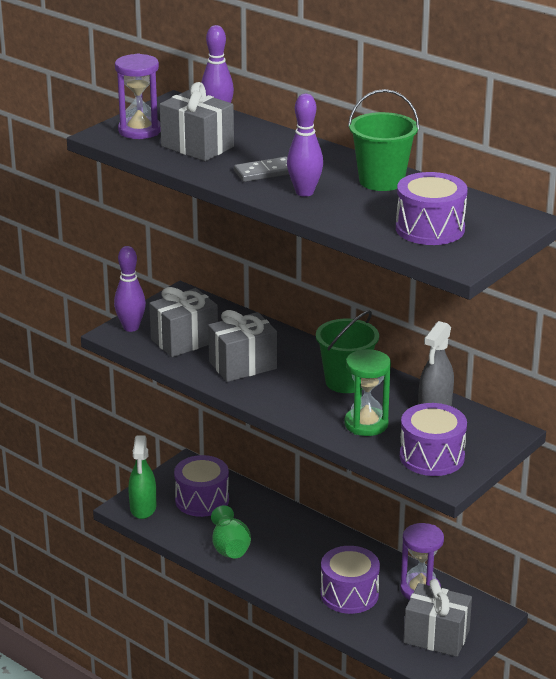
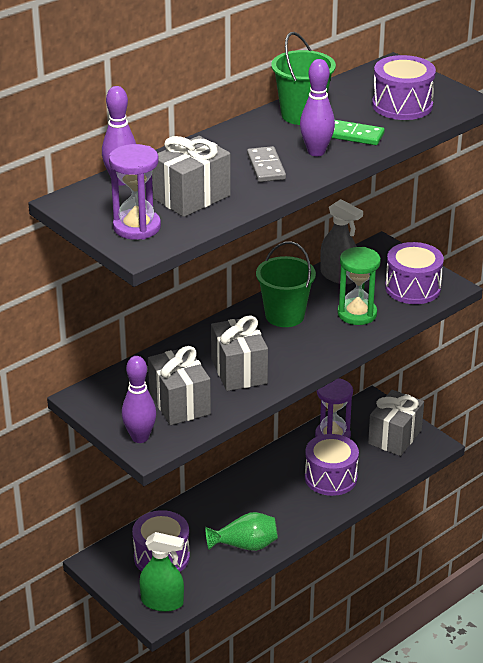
camera: 80 degrees left, 5 degrees up
(348, 208) = (354, 135): none -> green domino

